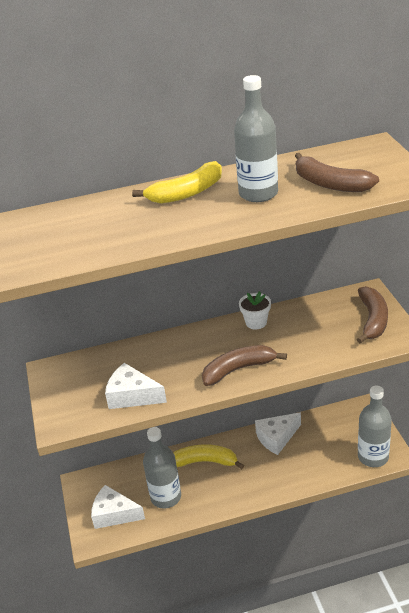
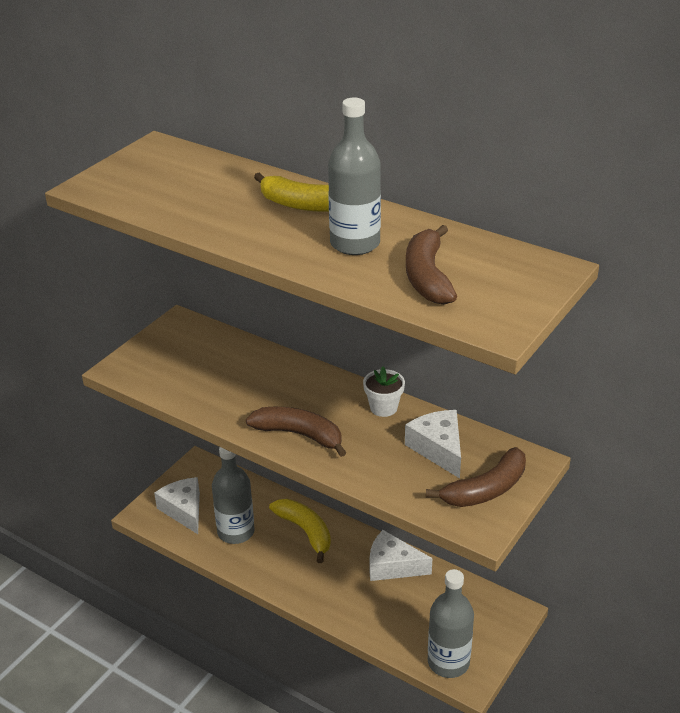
camera: 45 degrees right, 0 degrees up
(132, 396) = (195, 389): white cheese -> white cheese (438, 449)

